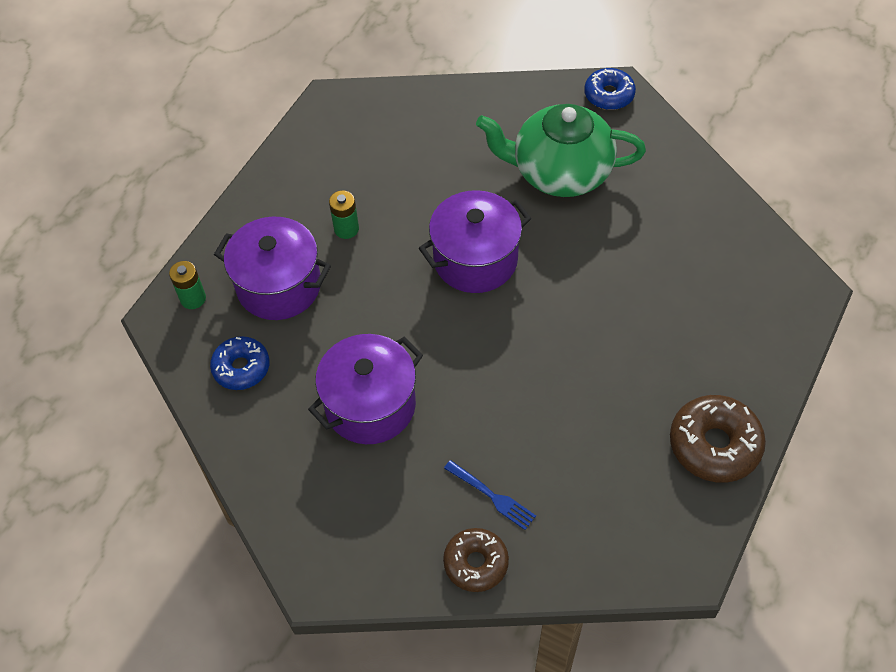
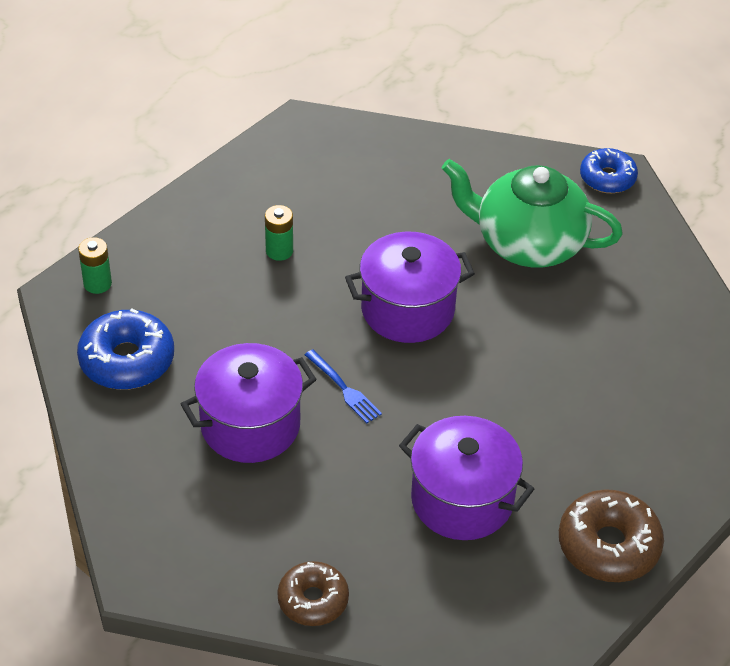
camera: 10 degrees right, 10 degrees down
(241, 368) = (127, 360): blue donut -> blue donut, size x1.50
(279, 286) = (191, 290): purple pot -> purple pot (462, 500)
(492, 496) = (351, 540): blue fork -> blue fork (344, 388)

